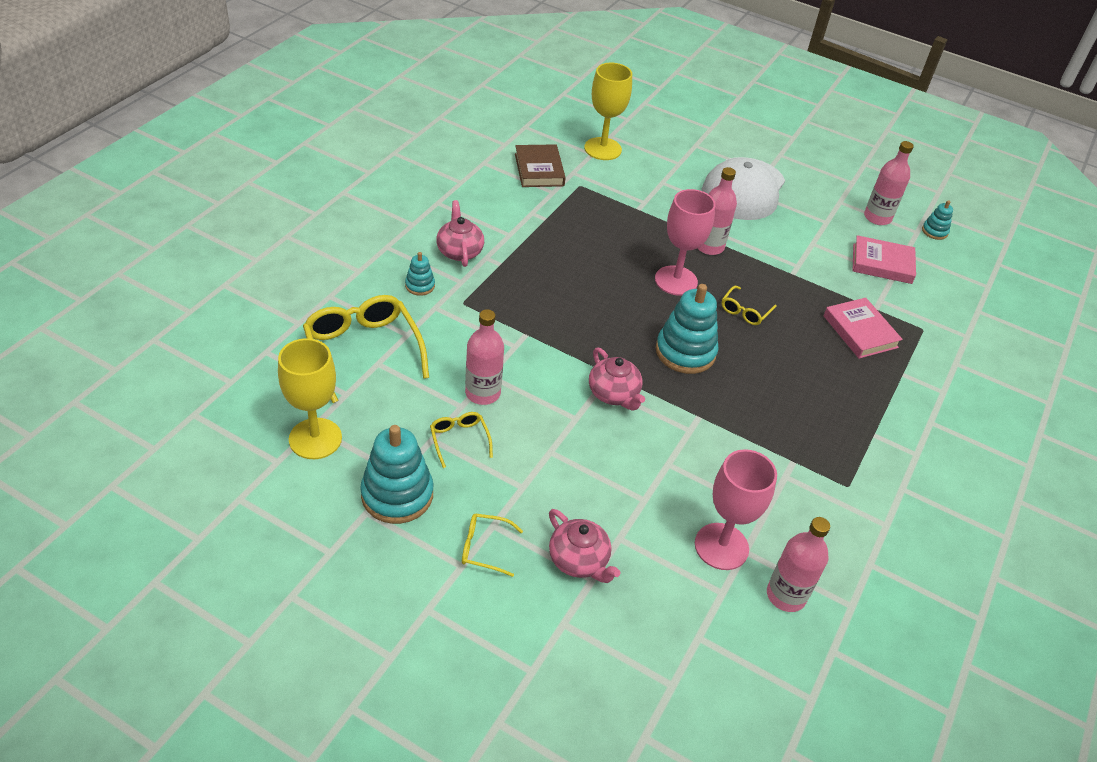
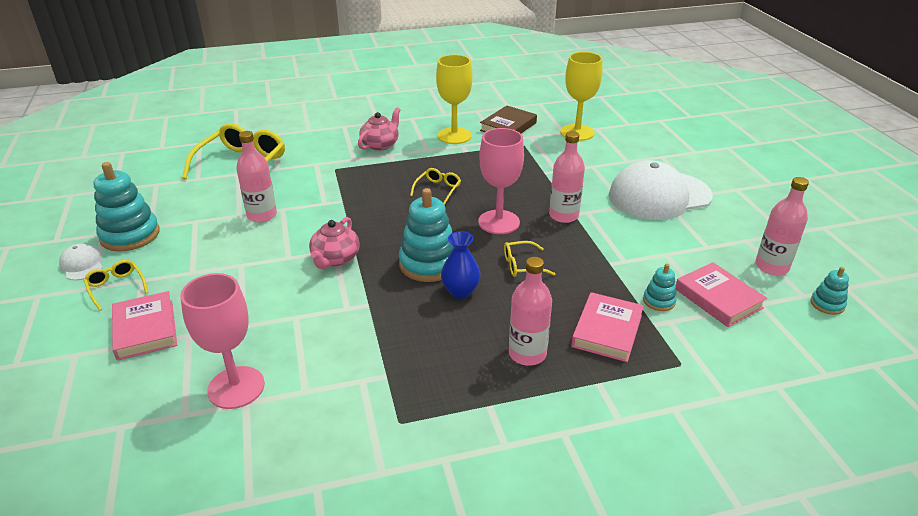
camera: 50 degrees right, 10 degrees down
(315, 438) = (146, 189): yellow goblet -> yellow goblet (454, 136)
(410, 554) = (82, 265): none -> white cap
(420, 285) = (327, 150): turquoise stacking toy -> turquoise stacking toy (659, 301)
(459, 439) = (207, 229): yellow glasses -> yellow glasses (438, 189)
(579, 560) = (145, 329): pink teapot -> pink book
(740, 361) = (460, 291): none -> blue vase
(786, 595) = (218, 452): pink bottle -> pink bottle (527, 354)

